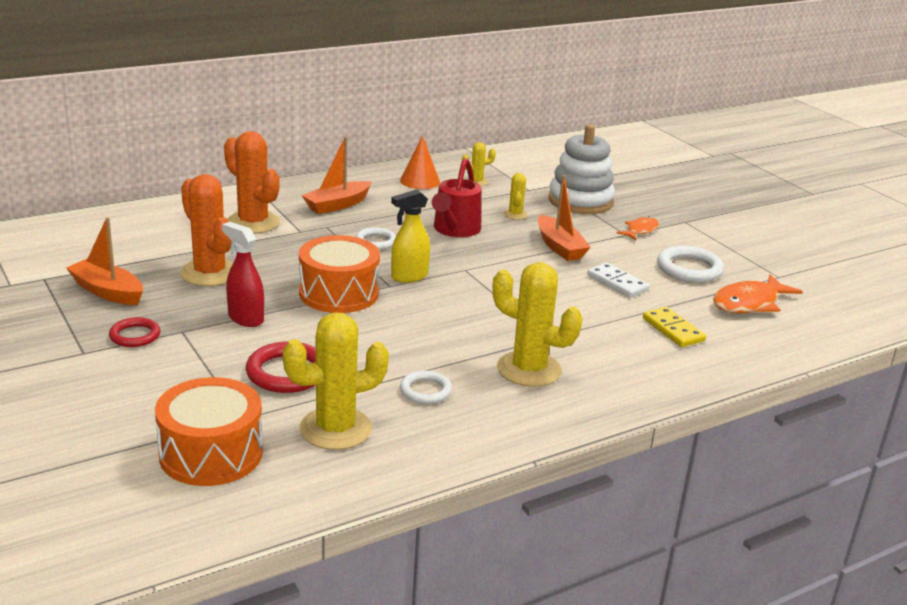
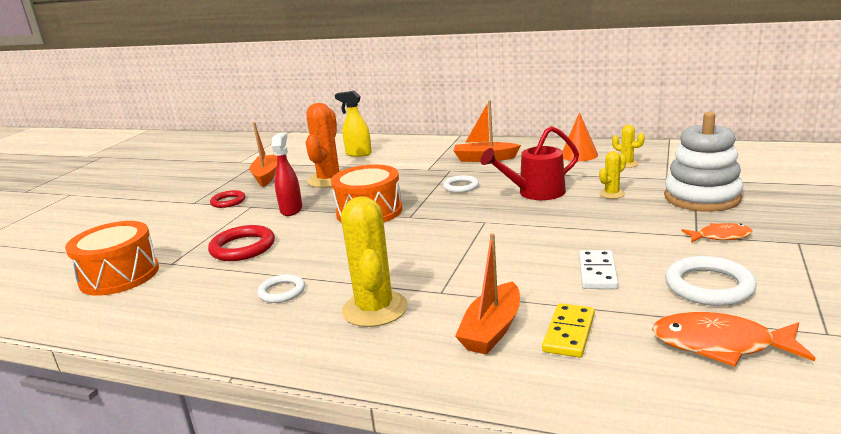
camera: 55 degrees right, 5 degrees down
(253, 223) = (411, 158): orange cactus -> none
(335, 429) = (190, 291): yellow cactus -> none
(409, 276) = (434, 215): yellow spray bottle -> yellow spray bottle (358, 154)
(559, 247) = (601, 228): orange boat -> orange boat (492, 329)

